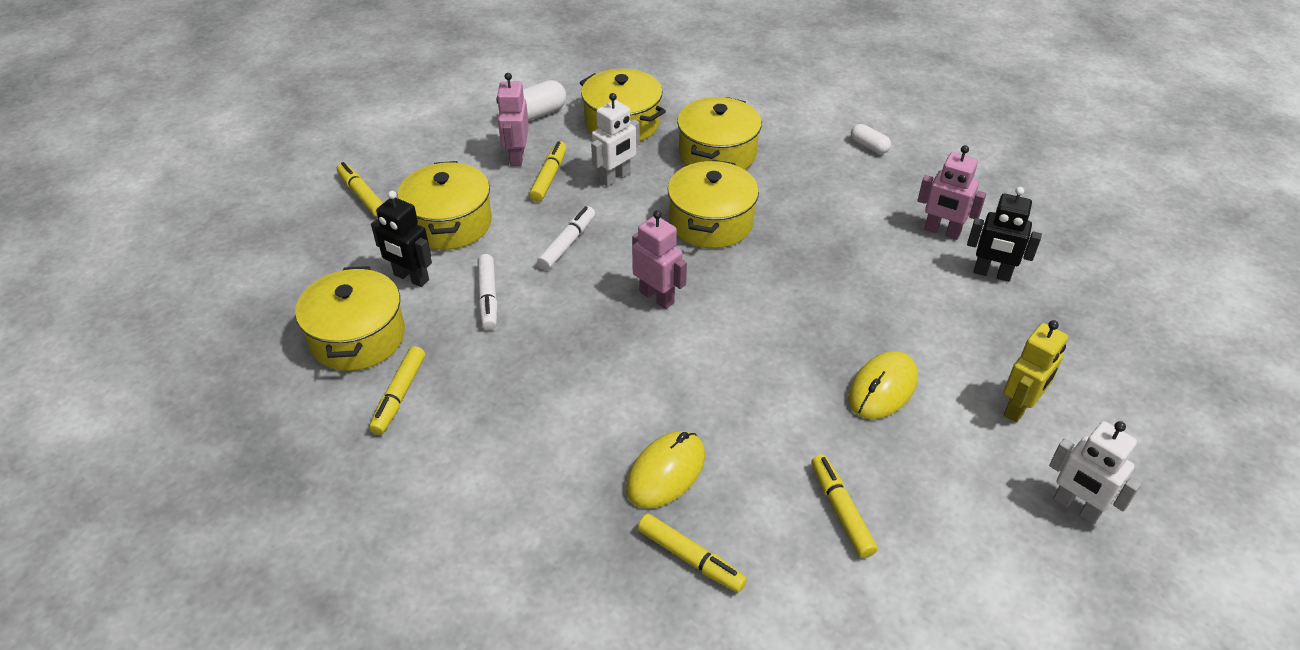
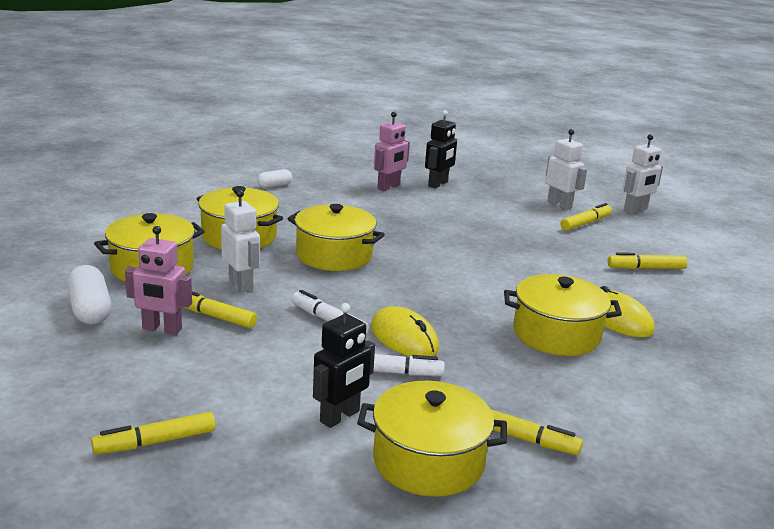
camera: 80 degrees left, 20 degrees down
(450, 223) = (256, 383): yellow pot -> yellow pot (556, 334)
(657, 297) = (421, 292): pink robot -> none
(690, 558) = (695, 323): yellow marker -> yellow marker (585, 223)
(882, 388) = (539, 235): yellow mouse -> yellow mouse (404, 338)
(1019, 408) = (559, 204): yellow robot -> white robot

